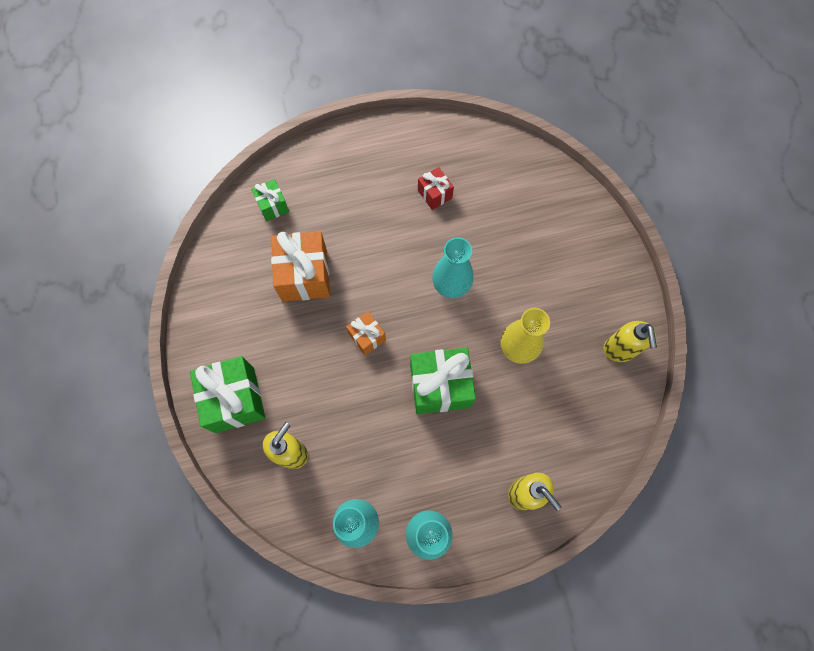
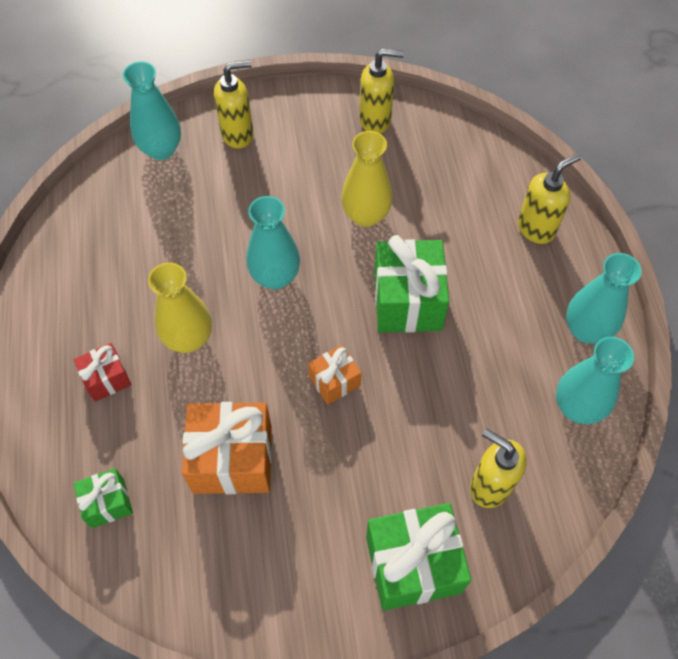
camera: 85 degrees left, 10 degrees down
(393, 234) = (189, 339): none -> yellow vase
(435, 194) = (138, 283): red gift -> red gift (107, 379)
(557, 188) = (161, 149): none -> turquoise vase
(583, 241) = (238, 134): none -> yellow soap dispenser

